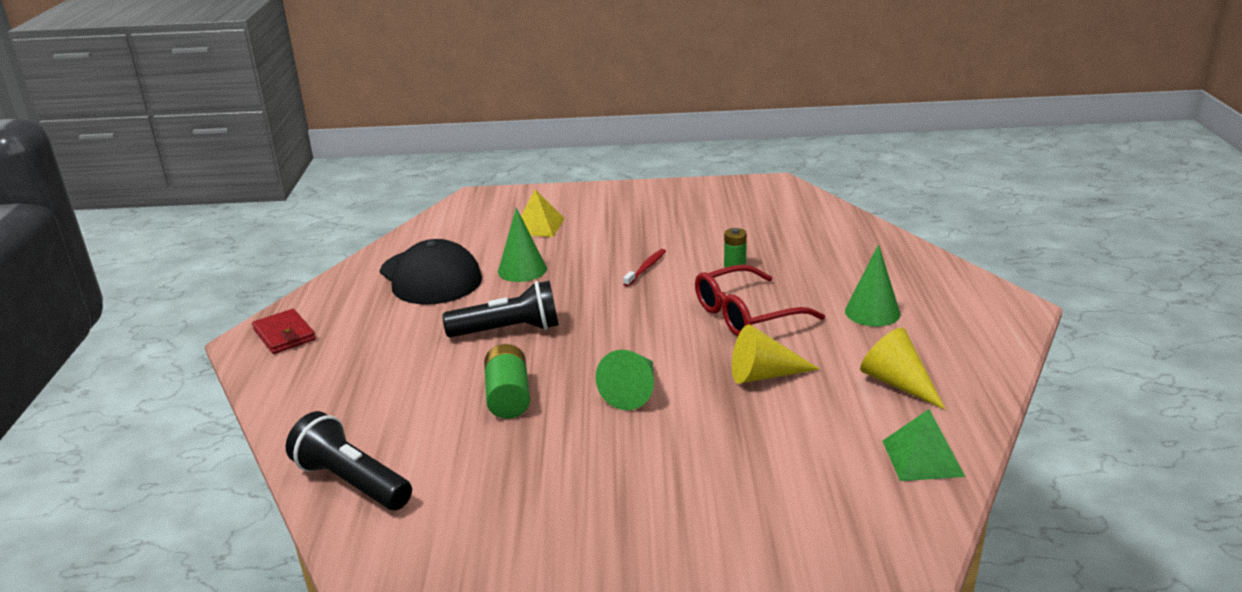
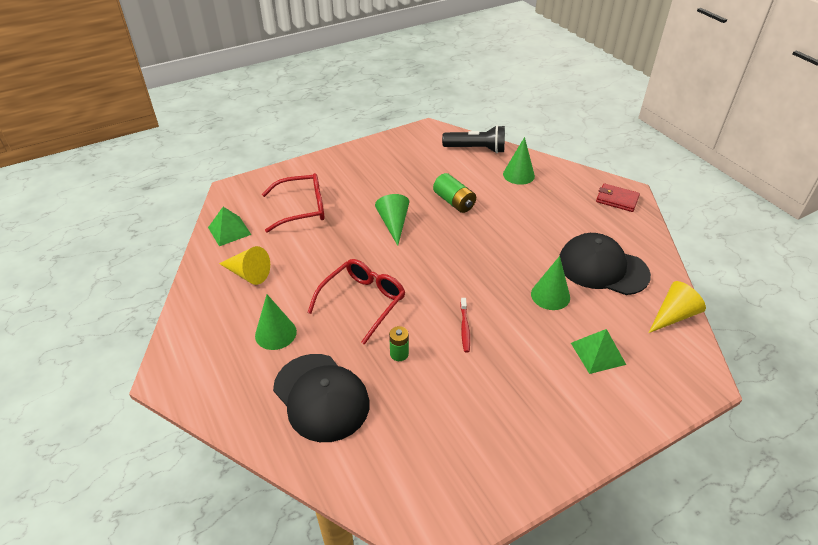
camera: 150 degrees right, 15 degrees up
(354, 409) = (518, 175): none -> green cone
(508, 330) = (500, 241): black flashlight -> none
(538, 226) = (597, 353): yellow pyramid -> green pyramid
(764, 375) = (328, 256): yellow cone -> yellow cone (673, 316)
(771, 460) = (303, 208): none -> red glasses
(836, 257) = (321, 397): none -> black cap

